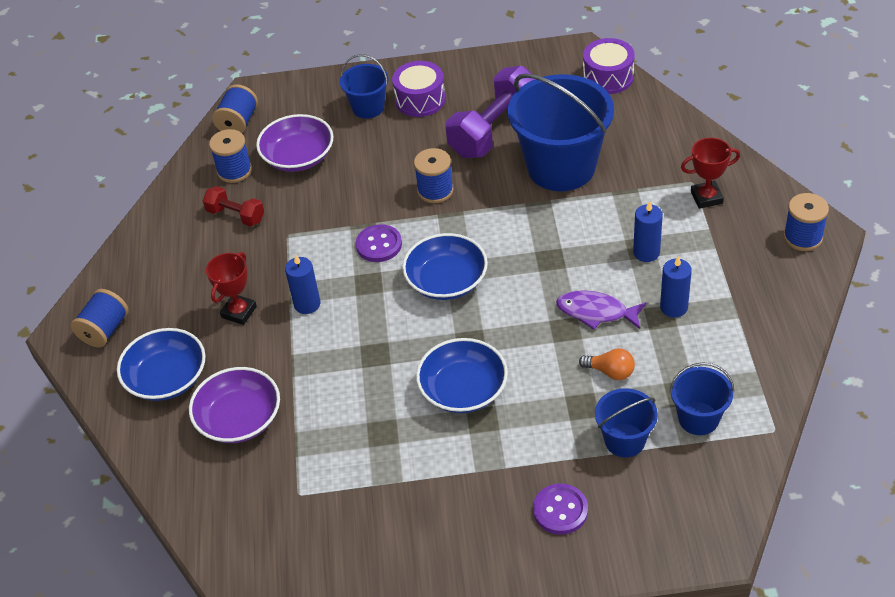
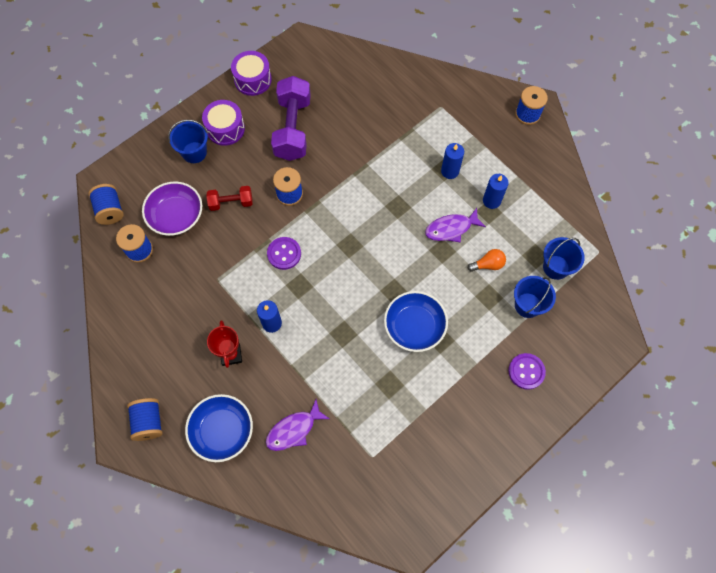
camera: 40 degrees left, 20 degrees up
(236, 215) = (169, 284): red dumbbell -> red dumbbell (231, 203)
(239, 419) = (294, 430): purple bowl -> purple fish
(446, 281) = (347, 256): blue bowl -> none
(561, 167) = (355, 135): blue bucket -> none
(608, 77) = (335, 53): purple drum -> purple drum (253, 80)
(706, 197) = (456, 114): red trophy -> none

